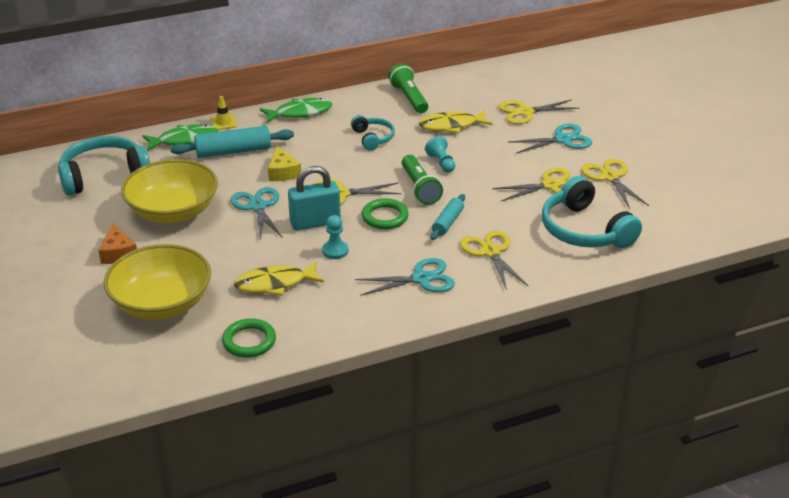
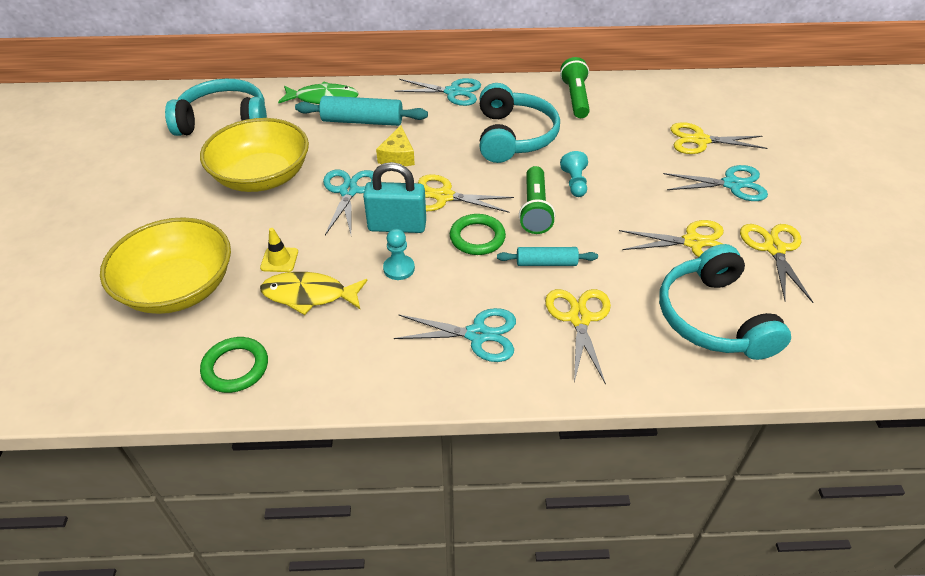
camera: 20 degrees right, 10 degrees up
(118, 253) = (178, 212): orange cheese -> none
(223, 123) = (371, 88): yellow traffic cone -> yellow traffic cone (279, 260)
(300, 113) = (453, 92): green fish -> turquoise scissors
(373, 138) = (513, 136): turquoise headphones -> turquoise headphones, size x1.82
(448, 222) = (546, 263): turquoise rolling pin -> turquoise rolling pin turned 45 degrees clockwise
(451, 126) = (607, 139): yellow fish -> none

